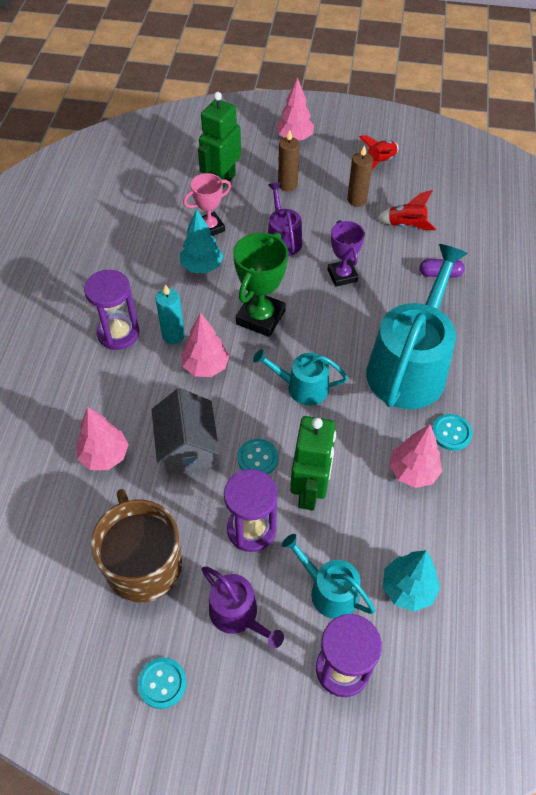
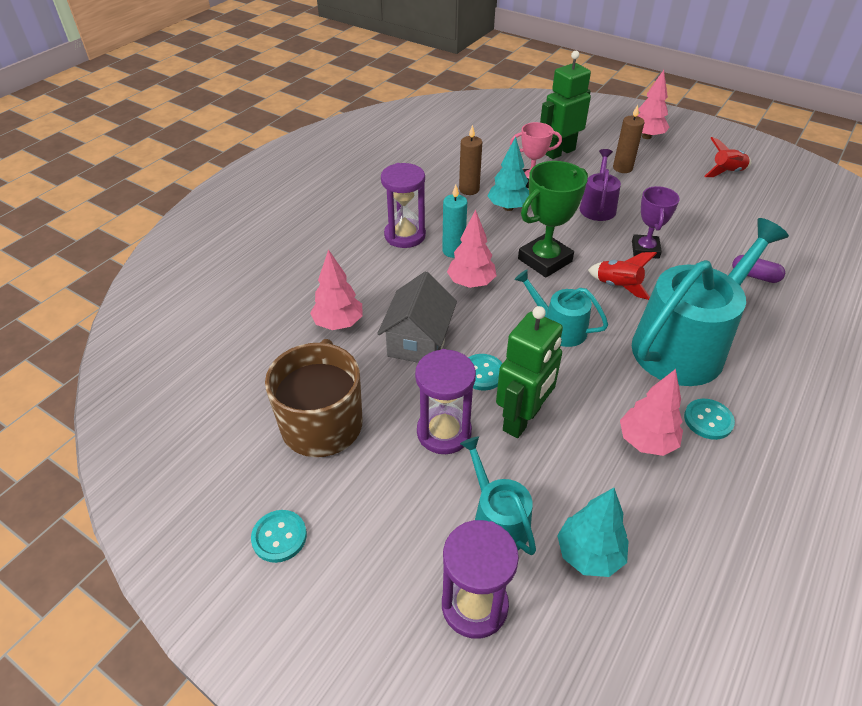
camera: 25 degrees right, 10 degrees down
(238, 614) = (389, 504): purple watering can -> none
(357, 200) = (688, 195): brown candle -> brown candle (469, 189)
(406, 225) = (733, 227): red rocket -> red rocket (617, 286)

